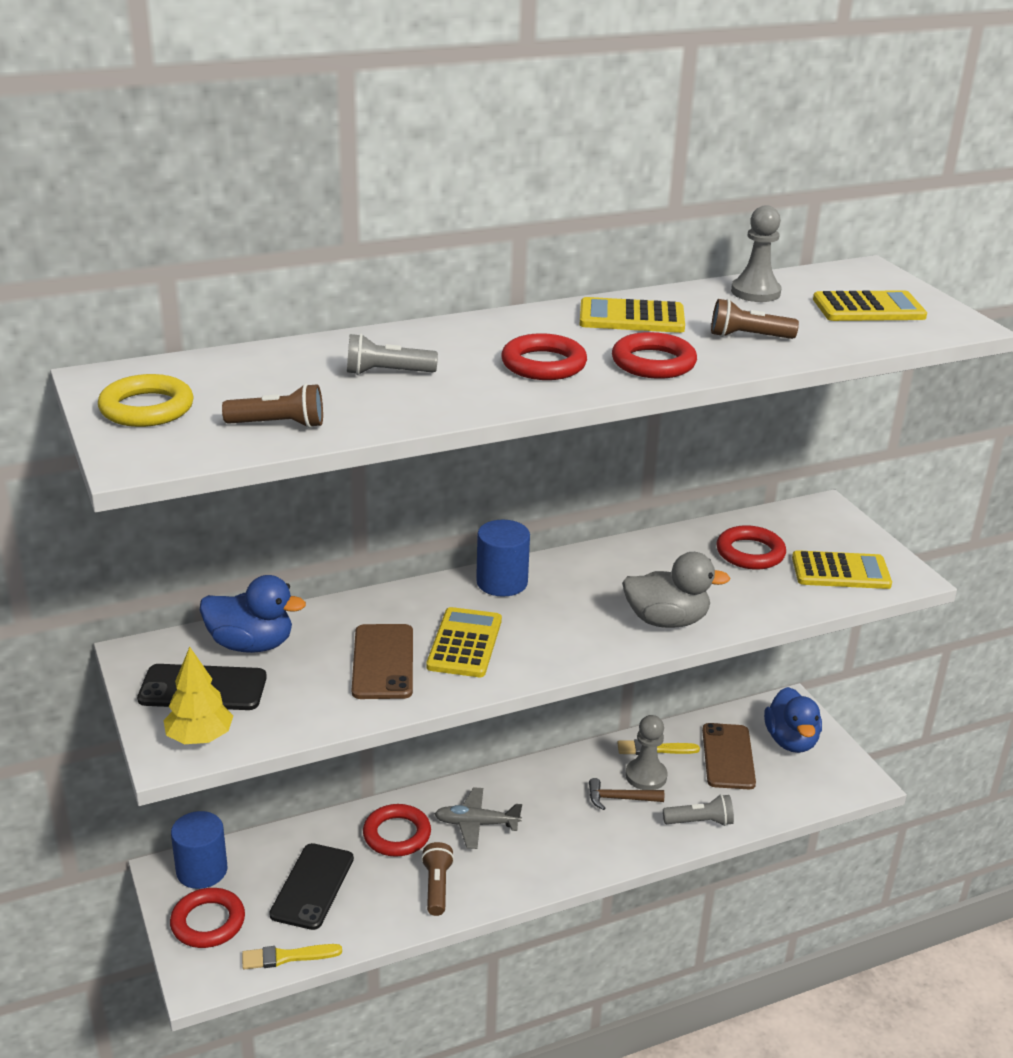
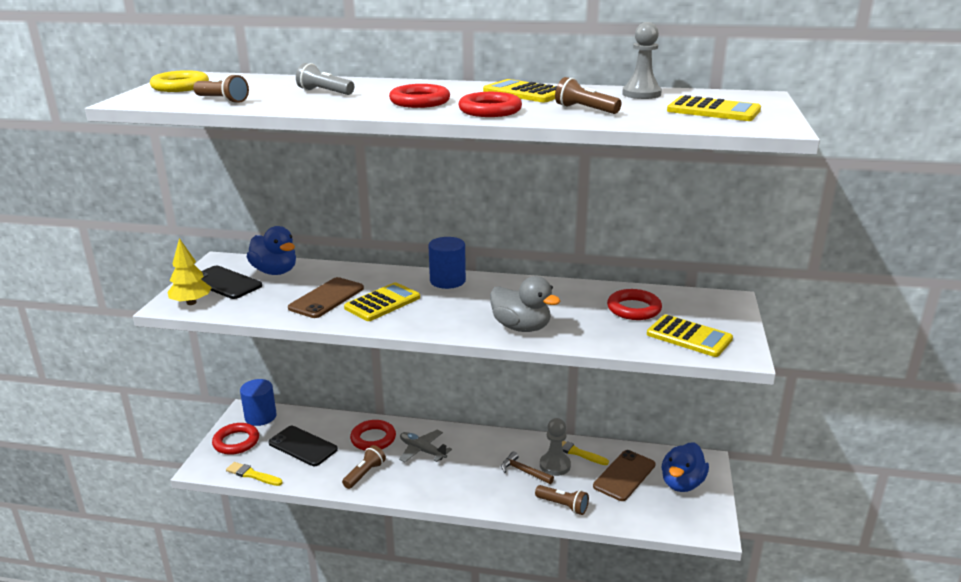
camera: 35 degrees right, 5 degrees down
(312, 886) = (302, 446): black phone -> black phone turned 75 degrees clockwise
(700, 822) = (563, 505): grey flashlight -> brown flashlight

